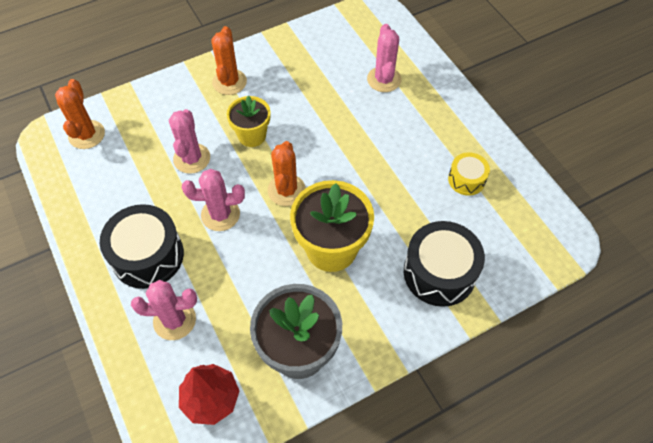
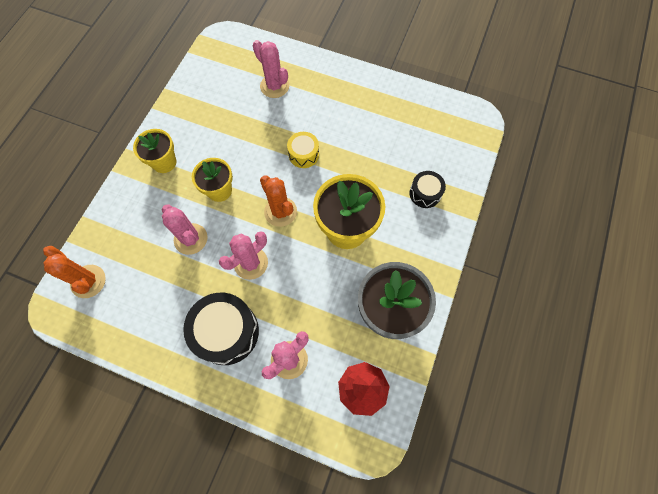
camera: 40 degrees left, 10 degrees up
(229, 82) = (164, 162): orange cactus -> yellow flower pot
(439, 272) = (425, 193): black drum -> black drum, size x0.56
(466, 179) = (388, 120): yellow drum -> yellow drum (303, 154)

